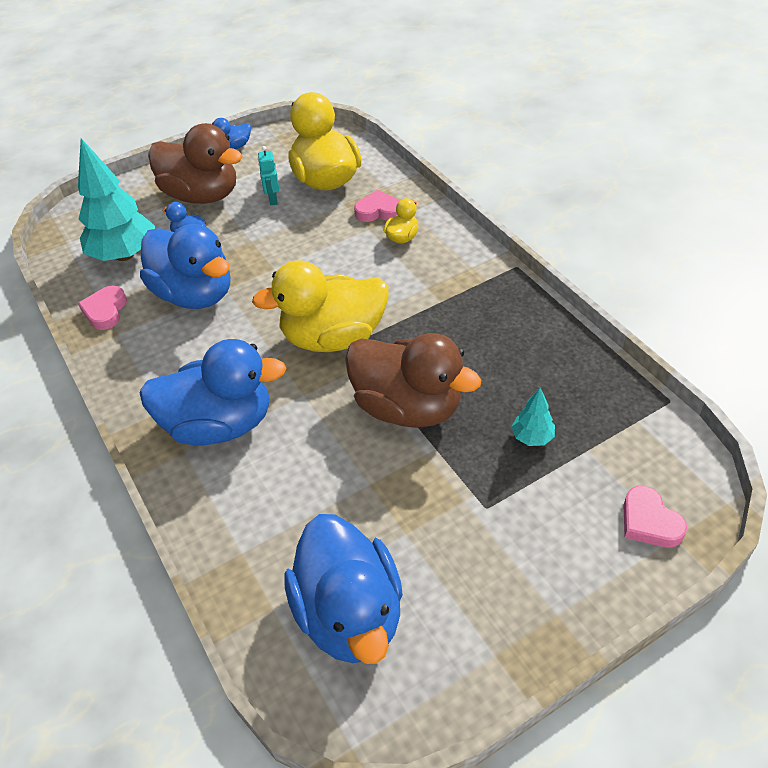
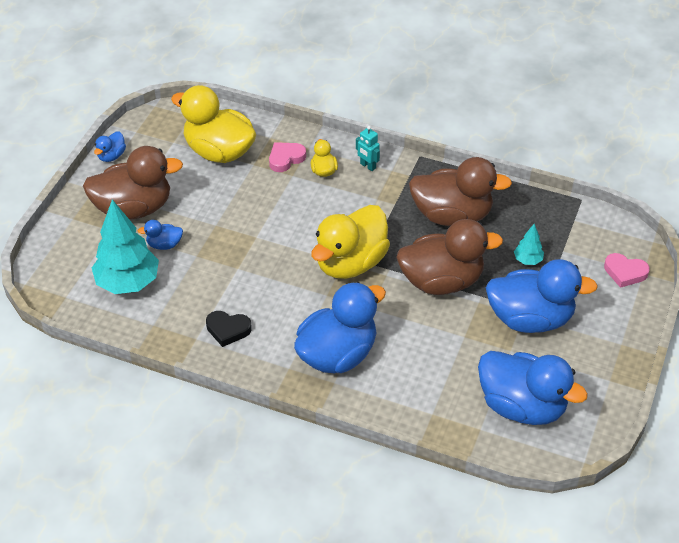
camera: 40 degrees left, 0 degrees up
(105, 311) = (166, 328): pink heart -> none
(152, 341) = (228, 330): none -> black heart
(195, 294) = (220, 283): blue duck -> blue duck (530, 319)
(273, 199) = (195, 185): turquoise robot -> turquoise robot (367, 166)
(491, 342) = (452, 215): none -> brown duck

